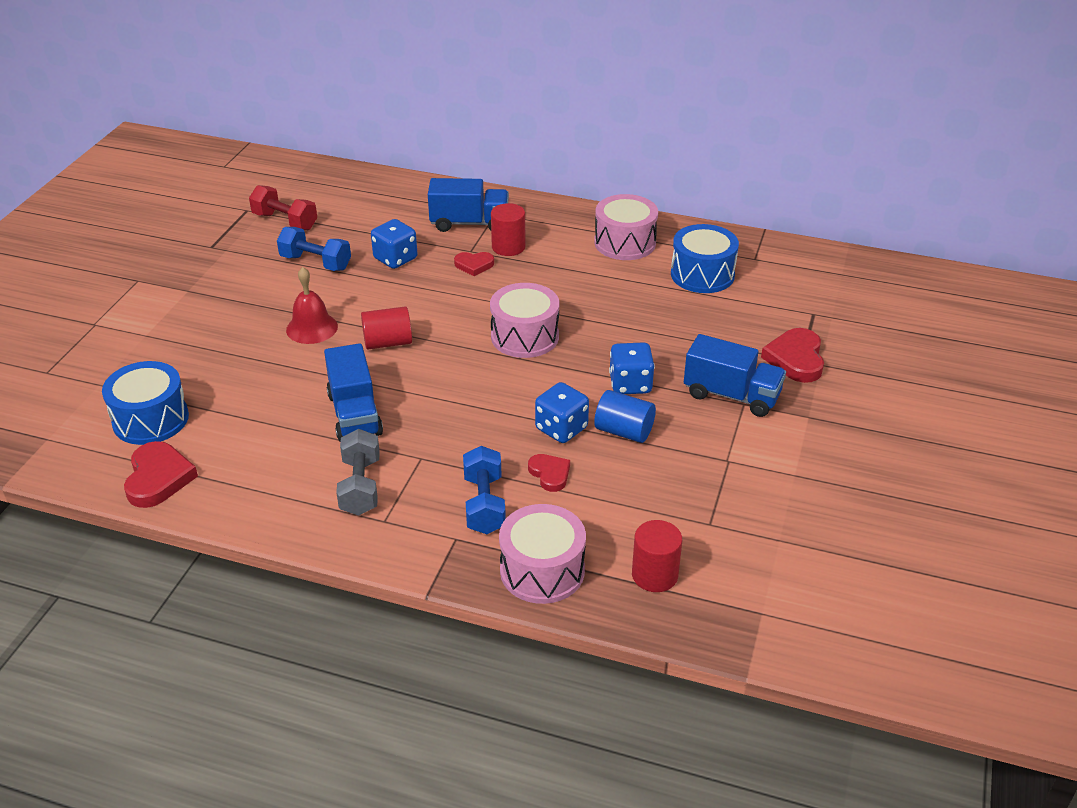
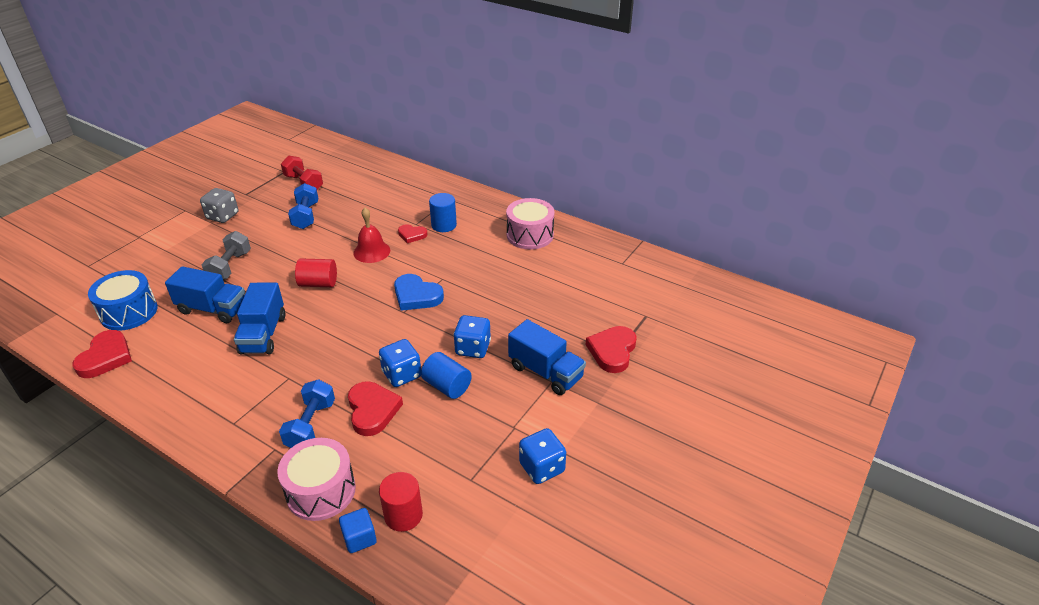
camera: 15 degrees right, 0 degrees up
(198, 280) = (222, 216): none -> grey dice
(312, 328) = (274, 263): red bell -> red bell (371, 251)
(316, 262) = (306, 216): blue dumbbell -> blue dumbbell turned 45 degrees clockwise
(360, 486) = (233, 392): grey dumbbell -> grey dumbbell (230, 267)
(395, 259) = (360, 222): blue dice -> blue dice (542, 468)
(469, 223) = (426, 203): blue truck -> blue truck (213, 309)
(508, 247) = (444, 225): red cylinder -> blue cylinder
(525, 336) = (416, 296): pink drum -> blue heart
(550, 474) = (372, 410): red heart -> red heart, size x1.64
(618, 608) = (359, 538): none -> blue cube
(702, 274) = (575, 269): blue drum -> none

